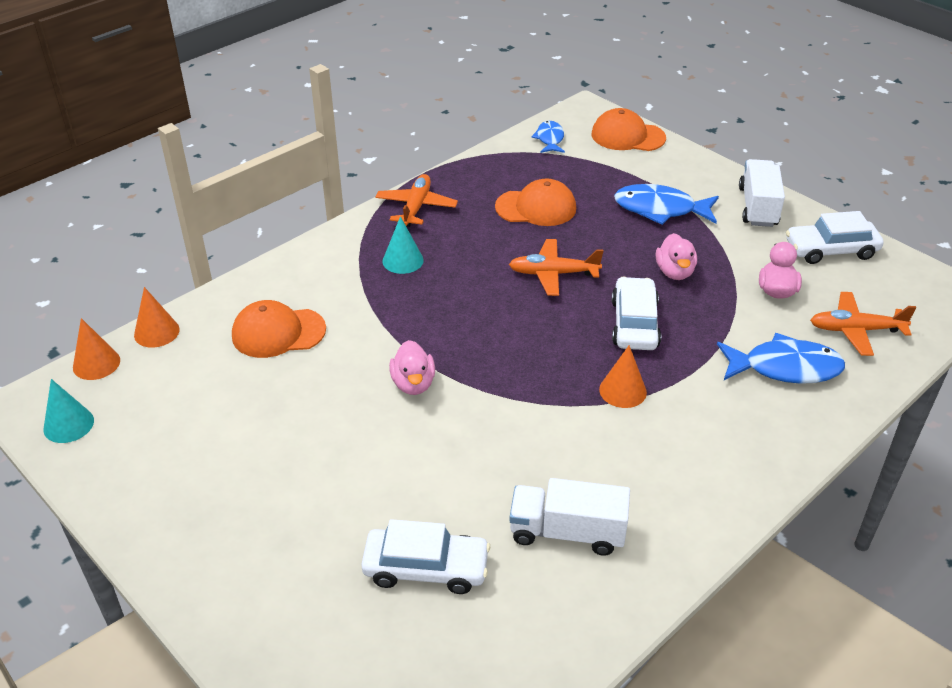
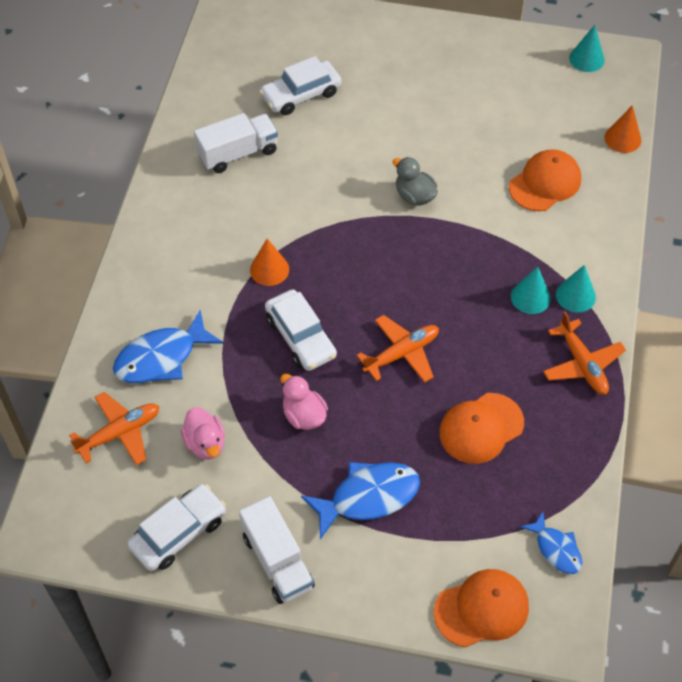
camera: 145 degrees right, 15 degrees up
(96, 363) = (627, 99): orange cone -> none
(365, 245) = (575, 295): none -> turquoise cone
(413, 384) = (414, 196): pink duck -> grey duck

